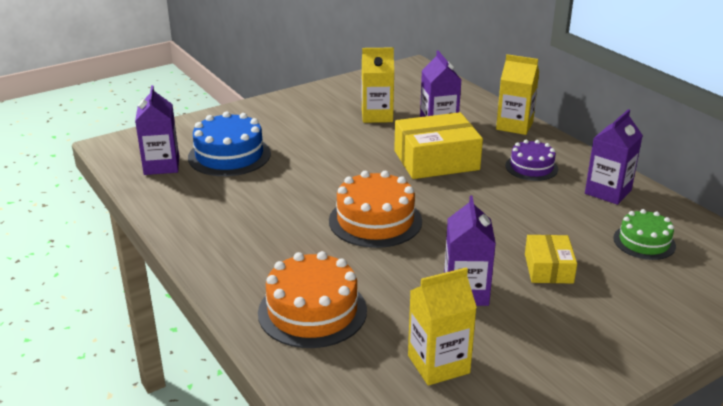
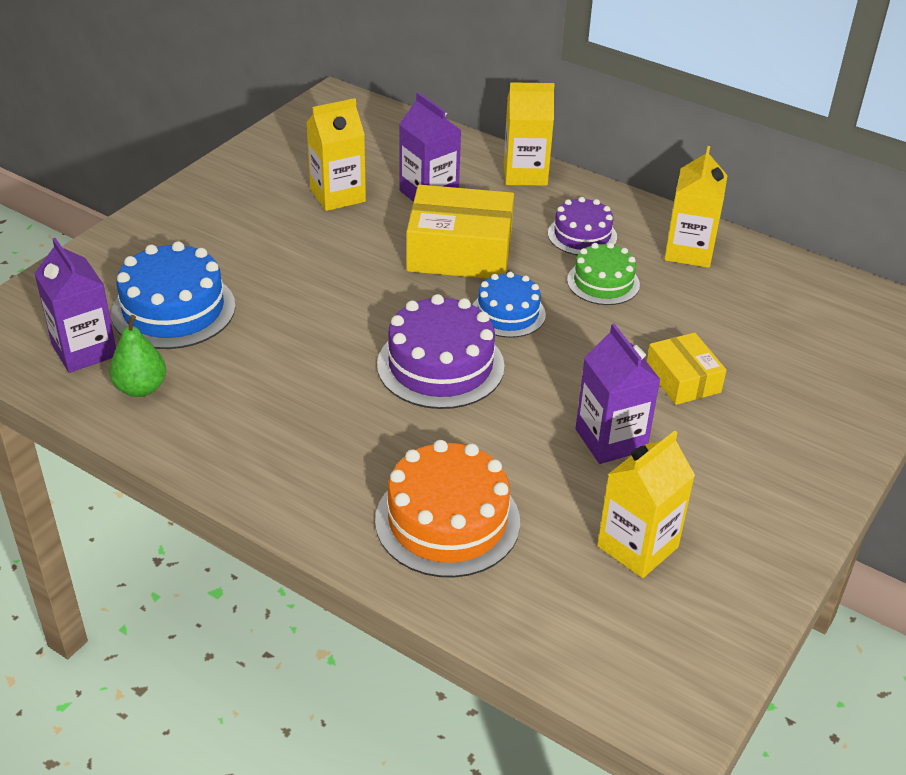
camera: 25 degrees left, 10 degrees up
(178, 192) = (141, 388): none -> green pear
(375, 221) = (440, 365): orange cake -> purple cake
(436, 160) = (459, 251): yellow box -> yellow box turned 45 degrees clockwise
(444, 201) = (508, 313): none -> blue cake
(608, 192) = (689, 251): purple carton -> yellow carton
(644, 242) = (765, 314): green cake -> green cake (603, 282)

